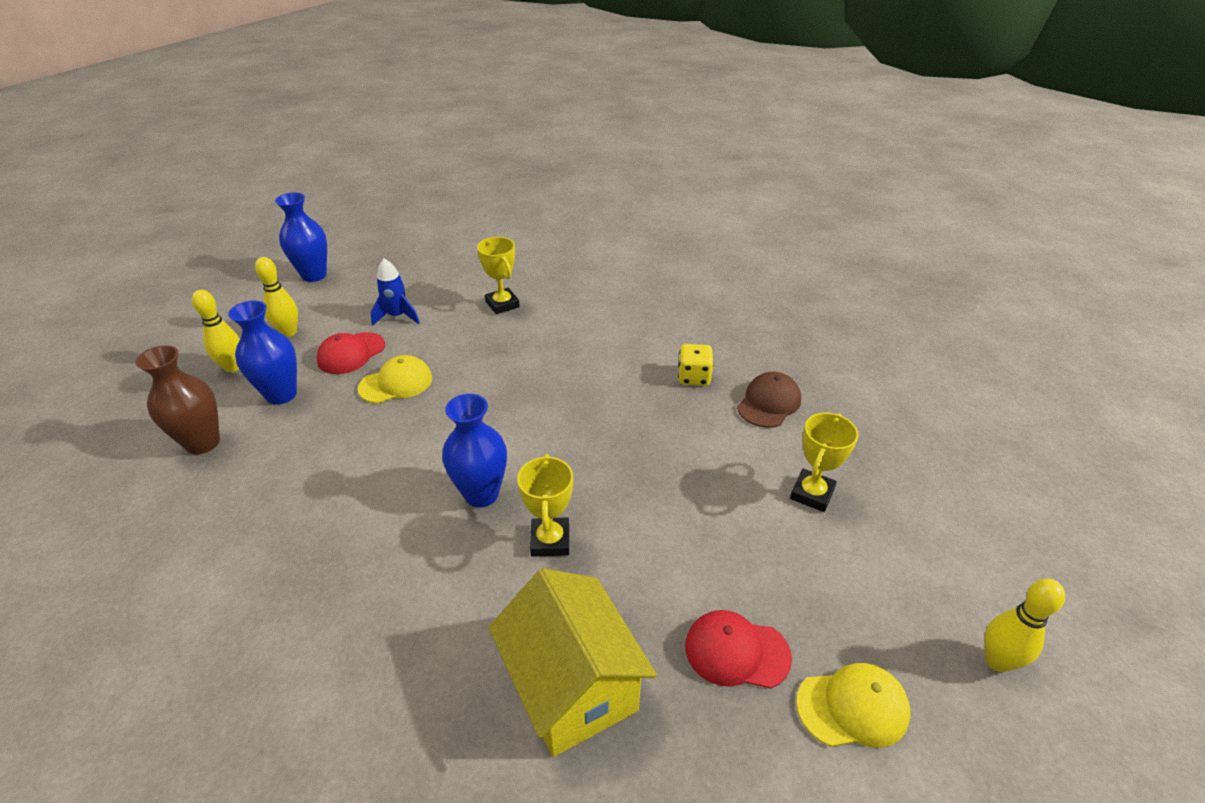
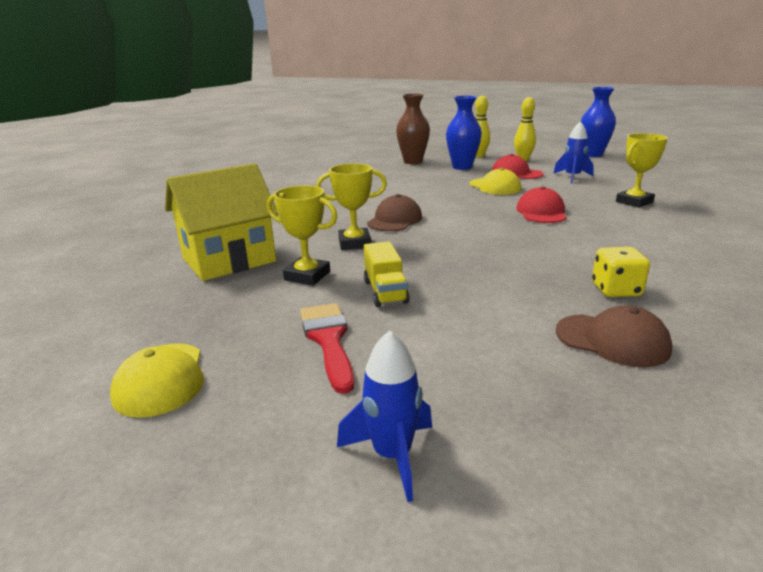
camera: 85 degrees right, 15 degrees down
(481, 494) = (395, 220): blue vase -> brown cap
(684, 521) = (385, 292): none -> yellow truck
(736, 651) = (239, 318): red cap -> red cap (541, 212)
(776, 570) = (328, 340): none -> red brush
(812, 494) = (450, 368): yellow trophy -> yellow trophy (307, 276)
(911, 537) = (392, 455): none -> blue rocket
(997, 661) = (167, 518): yellow bowling pin -> none

